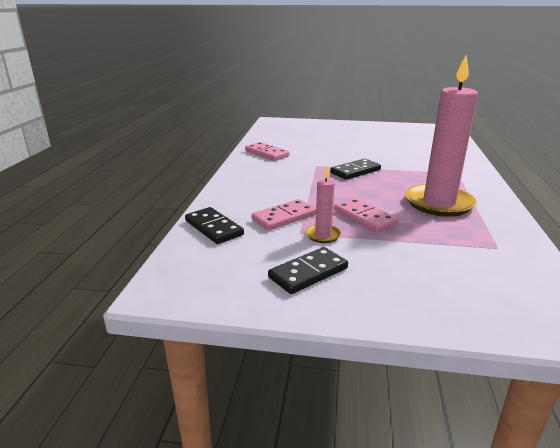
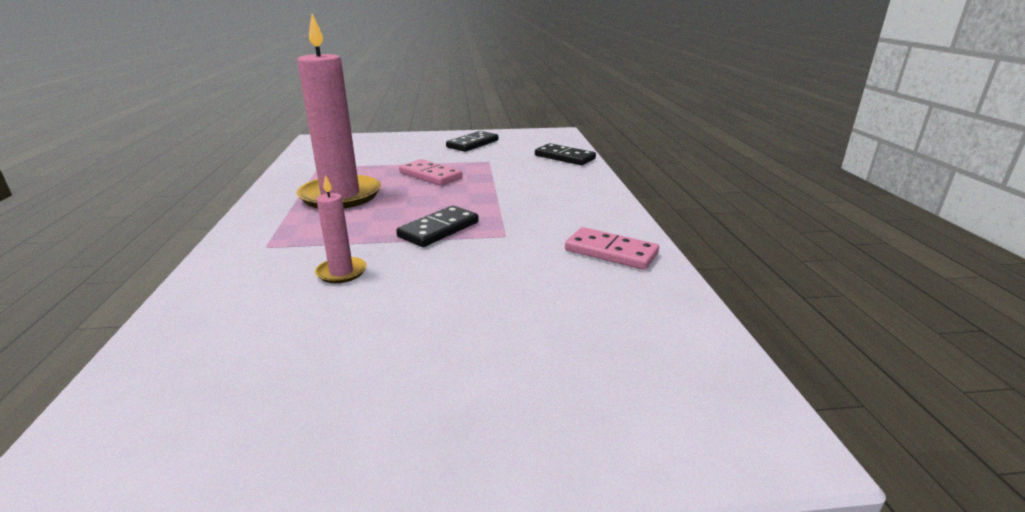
camera: 165 degrees right, 0 degrees up
(284, 217) = (509, 169): pink domino -> none
(323, 235) = (468, 161): pink candle -> pink candle (341, 272)

